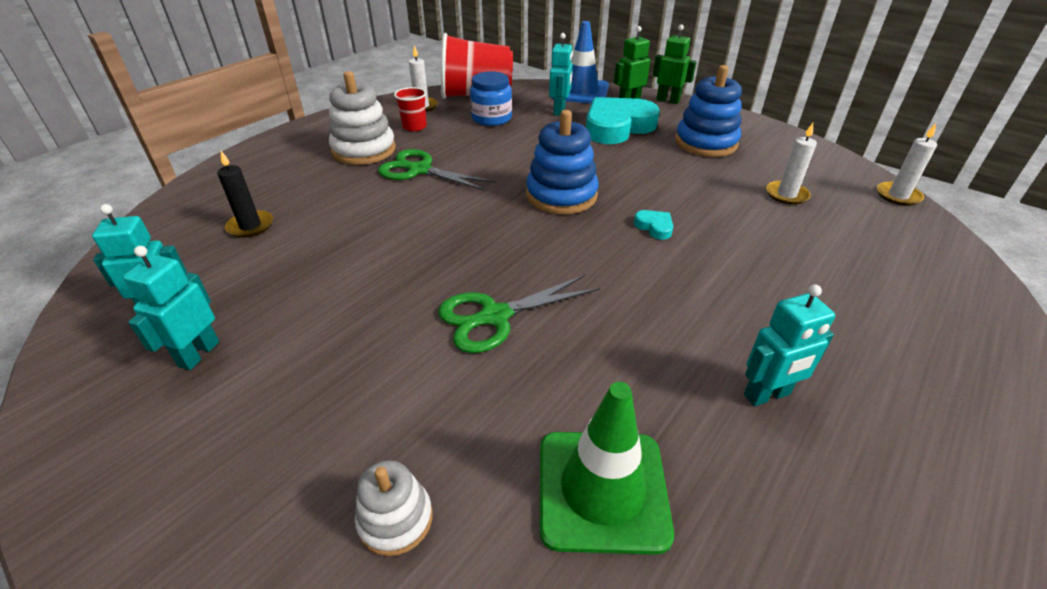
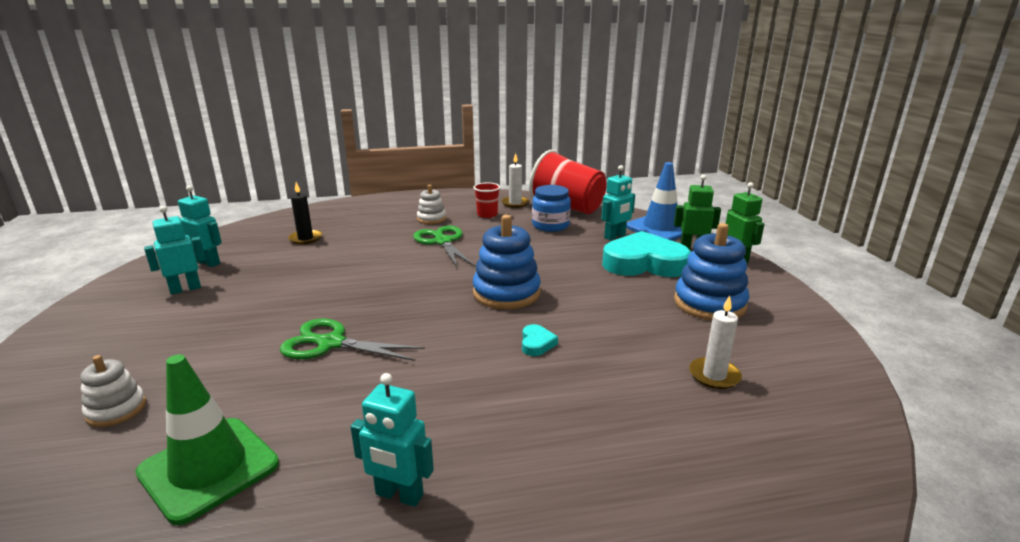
camera: 40 degrees right, 15 degrees down
(364, 150) = (431, 219): white stacking toy -> white stacking toy, size x0.57
(898, 196) = (861, 436): white candle -> none

